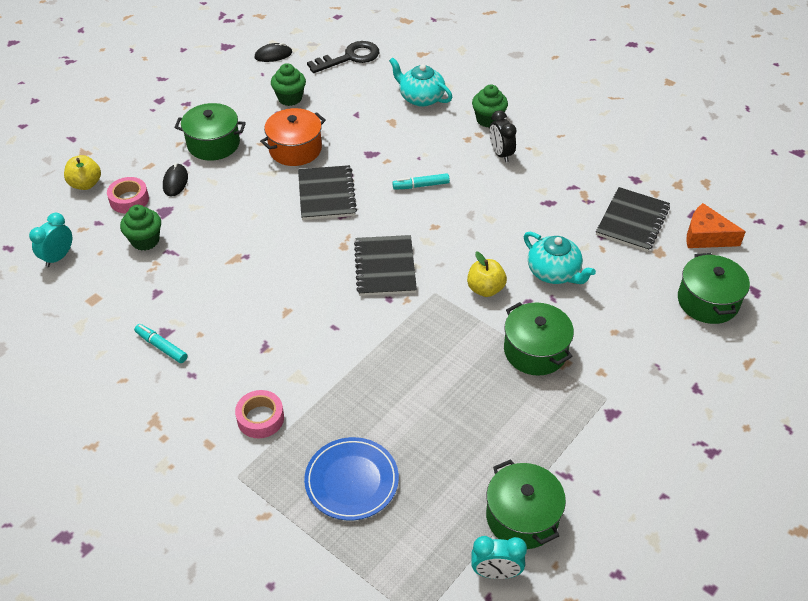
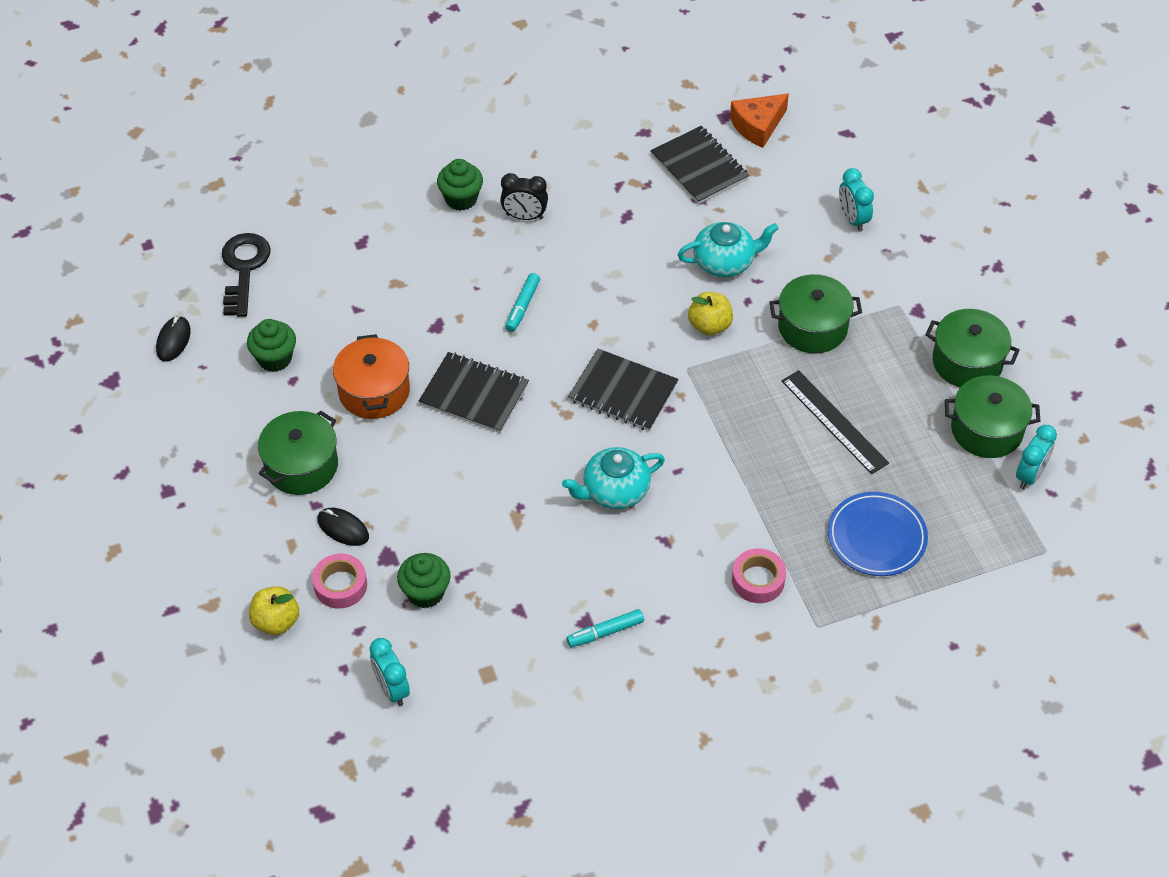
camera: 60 degrees left, 5 degrees up
(421, 98) = (375, 239): turquoise teapot -> turquoise teapot (614, 491)
(451, 404) = (834, 421): none -> black ruler
(669, 331) = (852, 219): none -> turquoise clock
(707, 301) = (836, 172): green pot -> green pot (967, 362)

